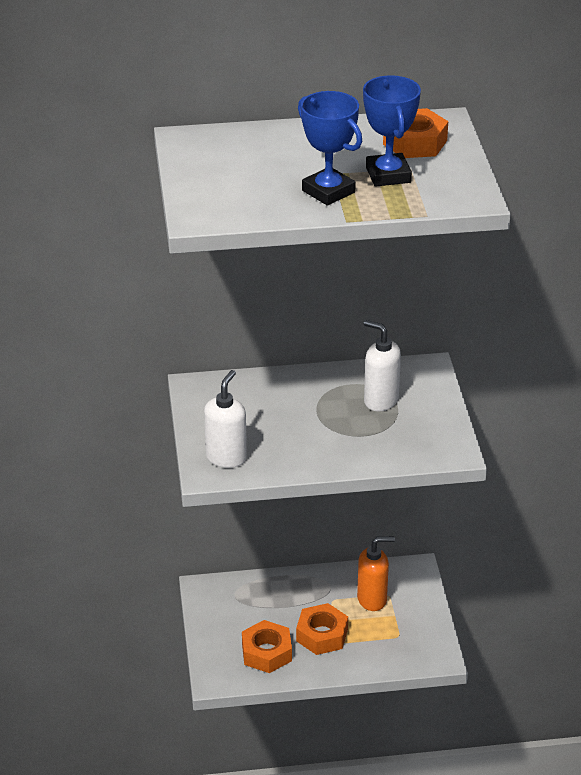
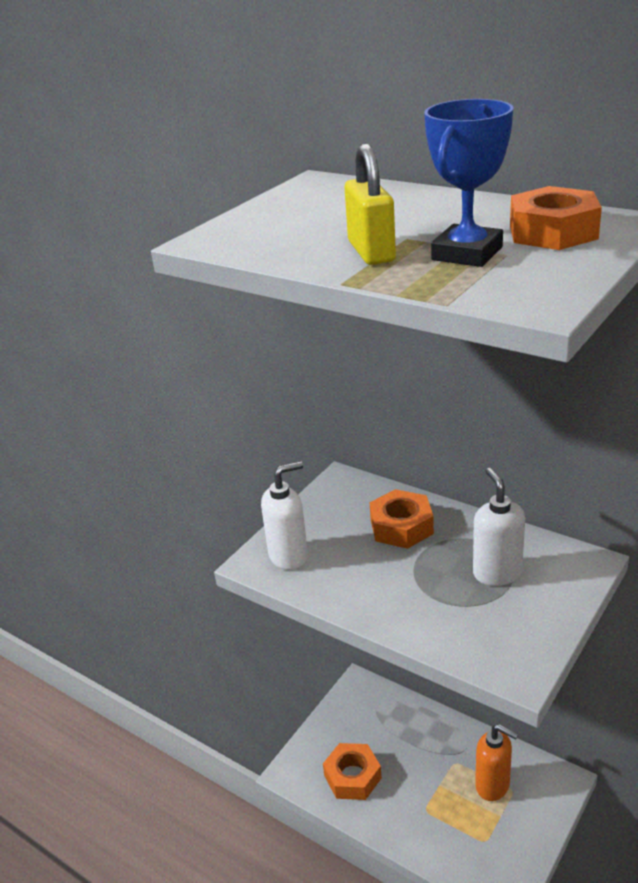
camera: 45 degrees right, 5 degrees down
(322, 635) = (414, 791): orange nut -> orange nut (401, 527)
(328, 191) = (371, 252): blue trophy -> yellow padlock

